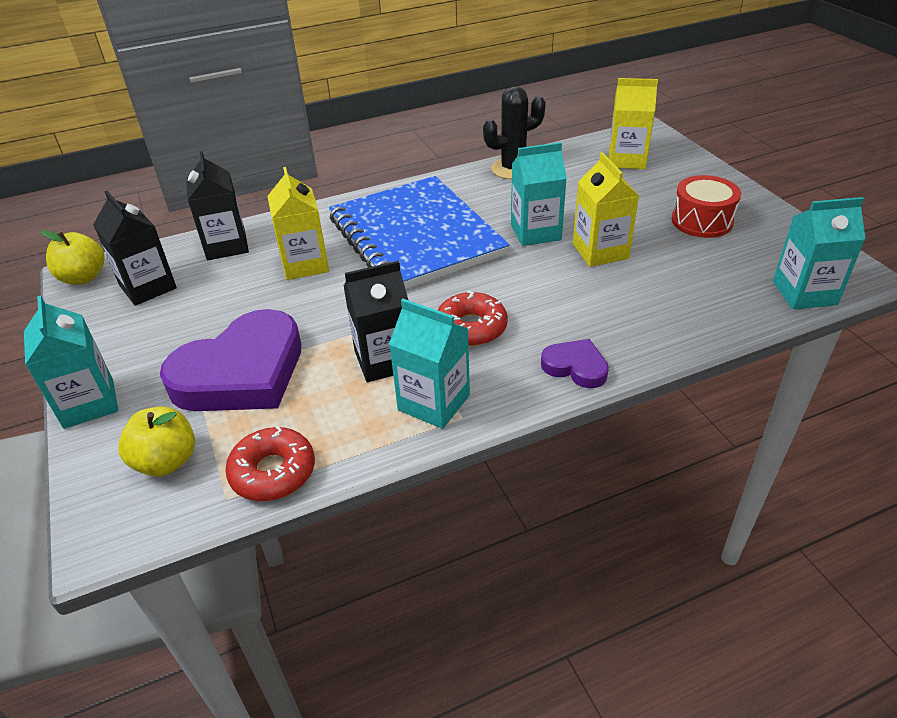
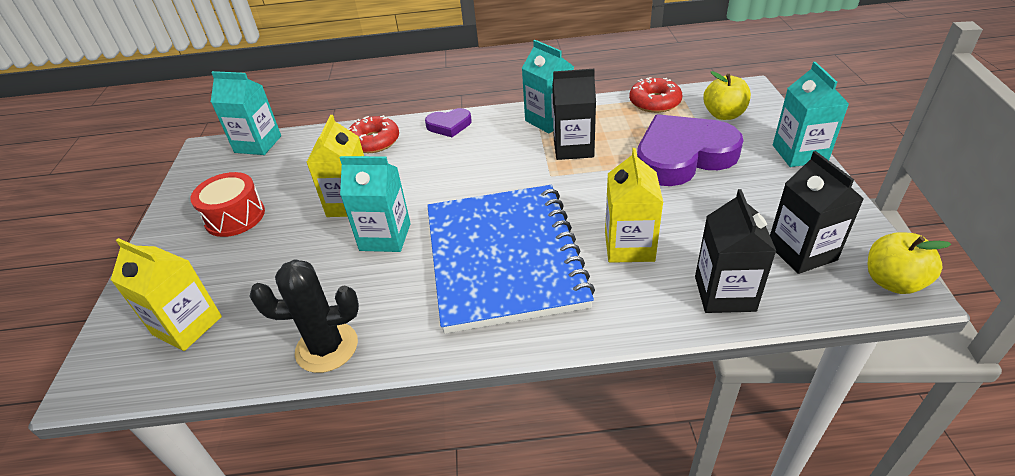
camera: 160 degrees left, 0 degrees up
(471, 327) = (500, 159): red donut -> red donut (374, 141)
(575, 367) = (449, 125): purple heart -> purple heart turned 60 degrees counterclockwise

